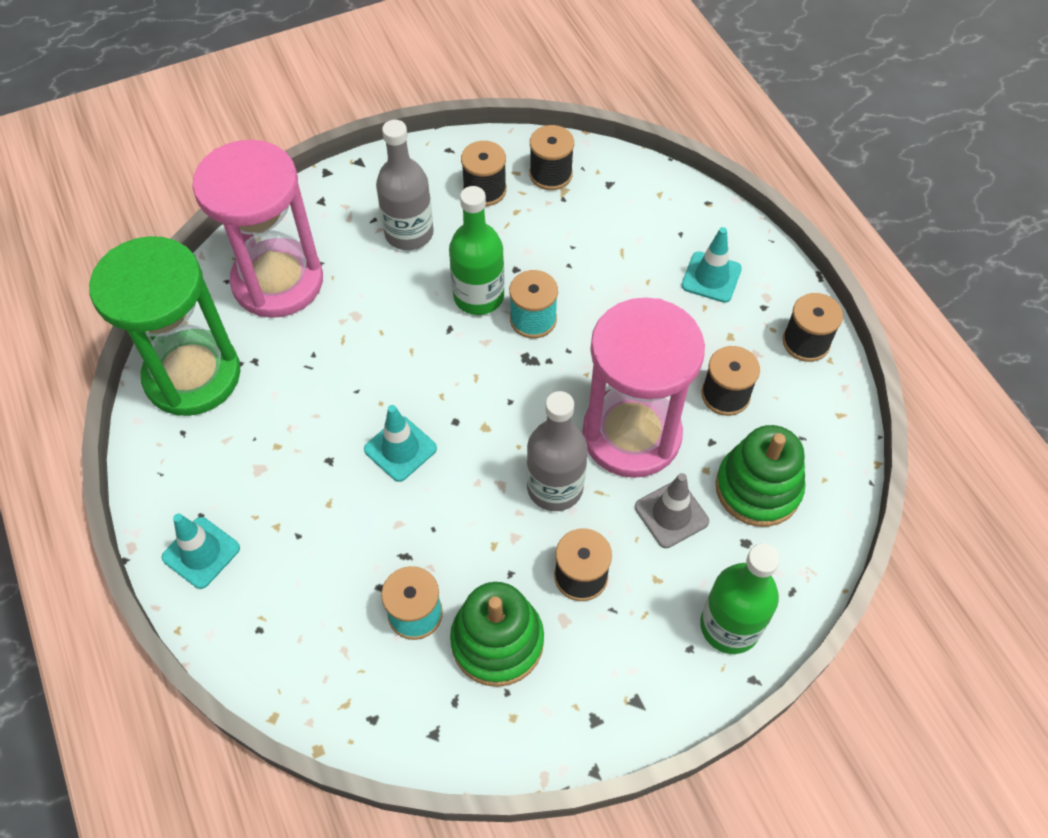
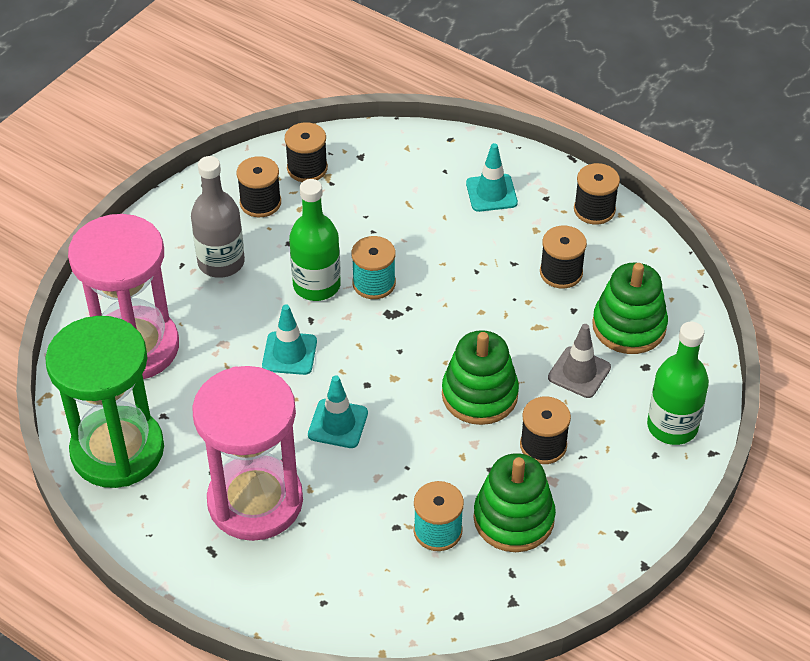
camera: 30 degrees left, 10 degrees down
(201, 553) = (232, 573): turquoise traffic cone -> turquoise traffic cone (289, 353)
(555, 487) = (479, 395): grey bottle -> green stacking toy
(631, 434) = (511, 332): pink hourglass -> pink hourglass (255, 501)

